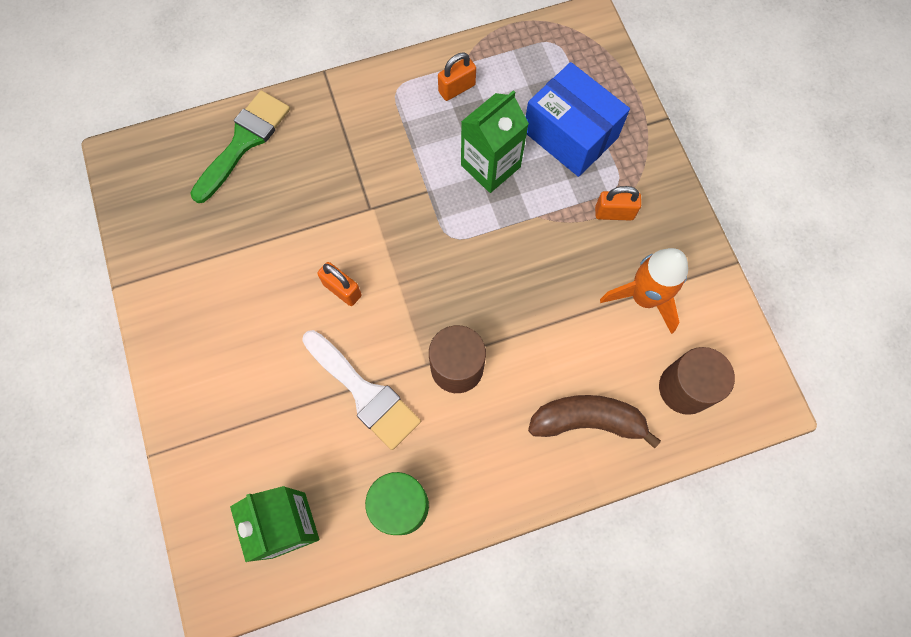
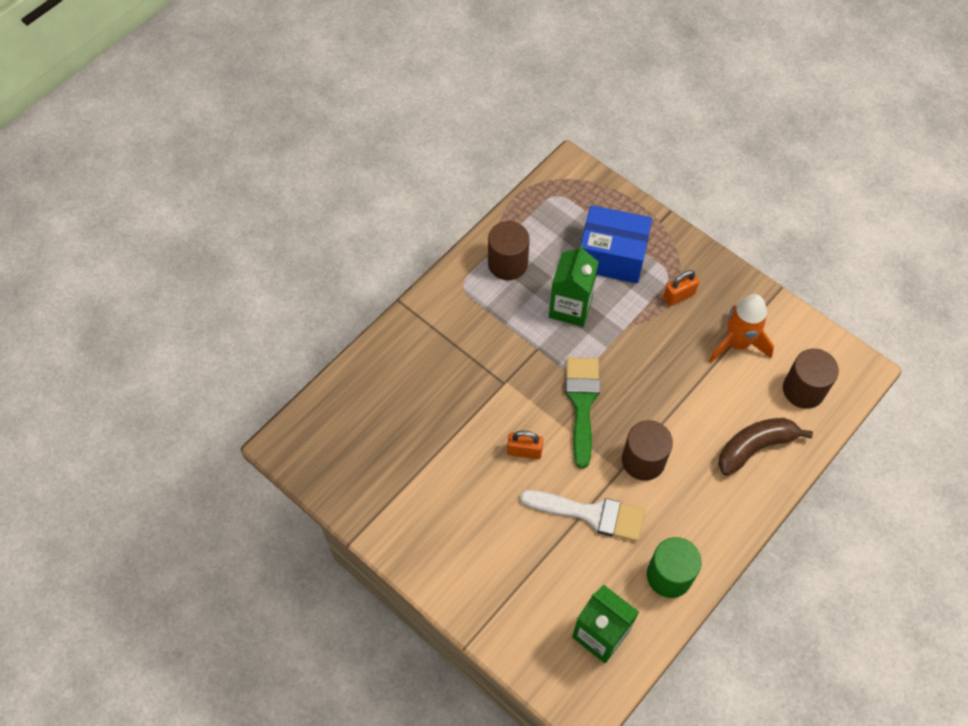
camera: 30 degrees left, 10 degrees down
(244, 142) = (374, 383): green brush -> green brush (582, 403)
(457, 88) = (507, 263): orange padlock -> brown cylinder

